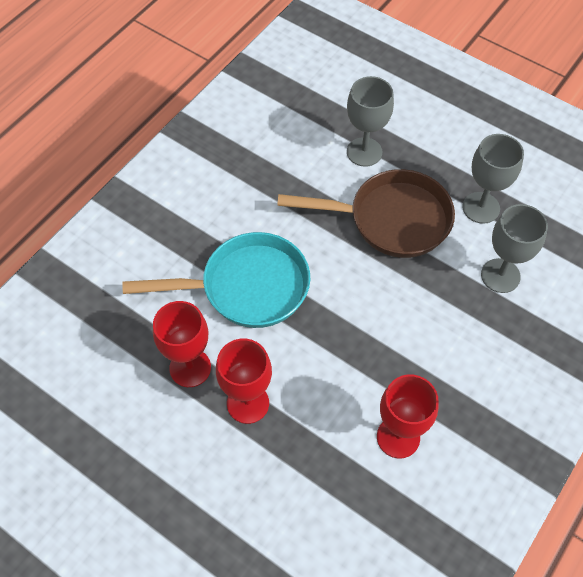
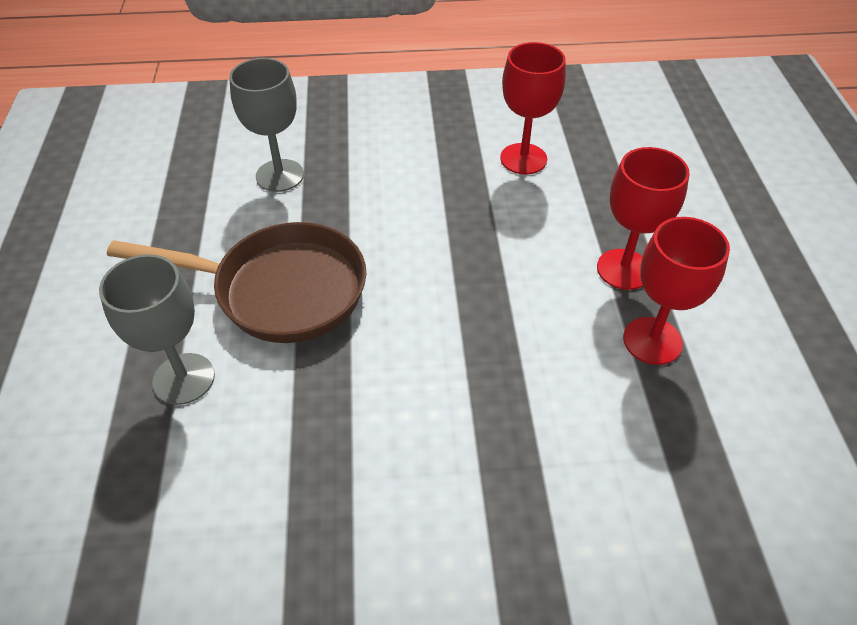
camera: 130 degrees left, 10 degrees down
(246, 287) = (506, 361): turquoise pan -> none
(391, 219) = (280, 290): brown pan -> brown pan turned 135 degrees clockwise
(481, 208) = (196, 228): grey goblet -> none

